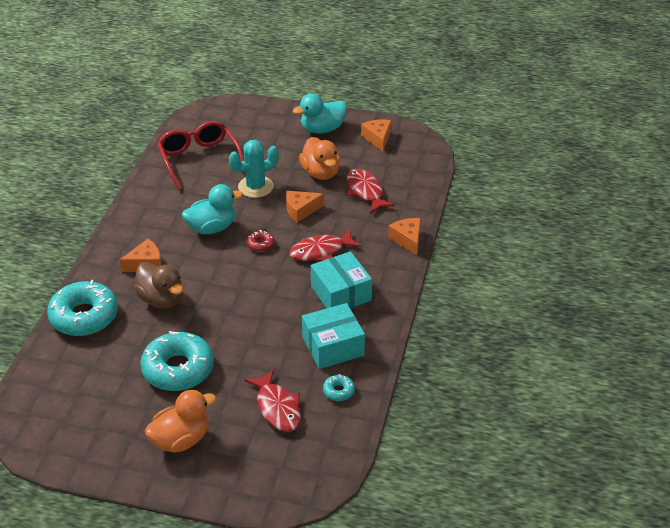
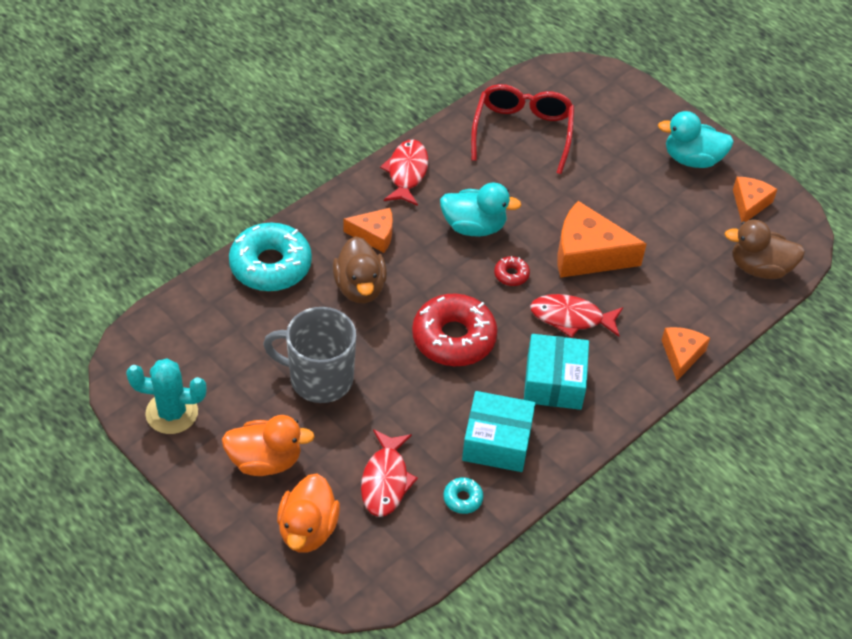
camera: 30 degrees right, 10 degrees up
(178, 369) = (319, 378): turquoise donut -> grey mug
(253, 299) = (454, 338): none -> red donut
(255, 187) = (559, 198): turquoise cactus -> turquoise cactus (172, 413)
(301, 210) = (588, 254): orange cheese -> orange cheese, size x1.72
(321, 173) = (647, 217): orange duck -> orange duck (308, 529)
(365, 191) = (680, 267): red fish -> red fish (406, 172)
(413, 170) = (759, 268): none -> brown duck

